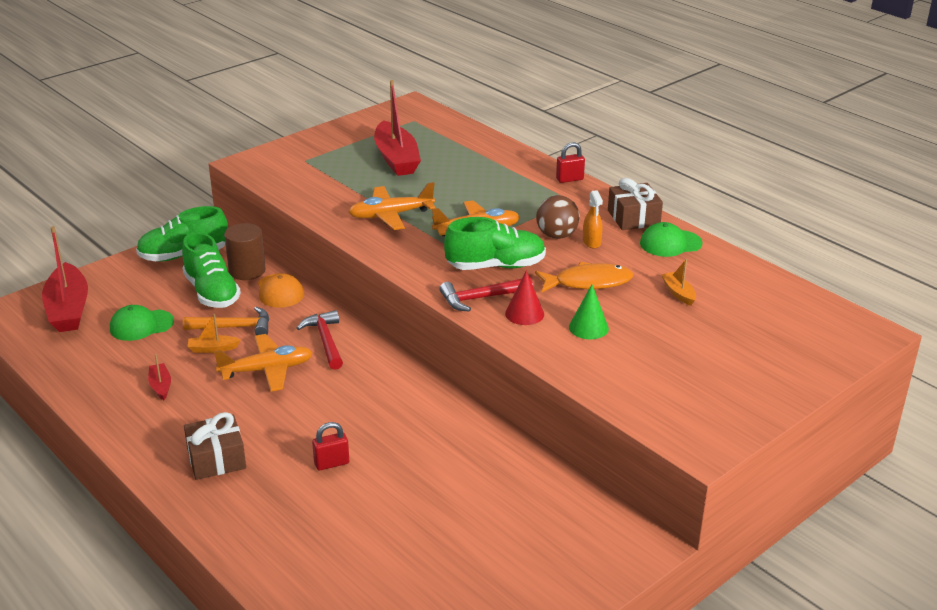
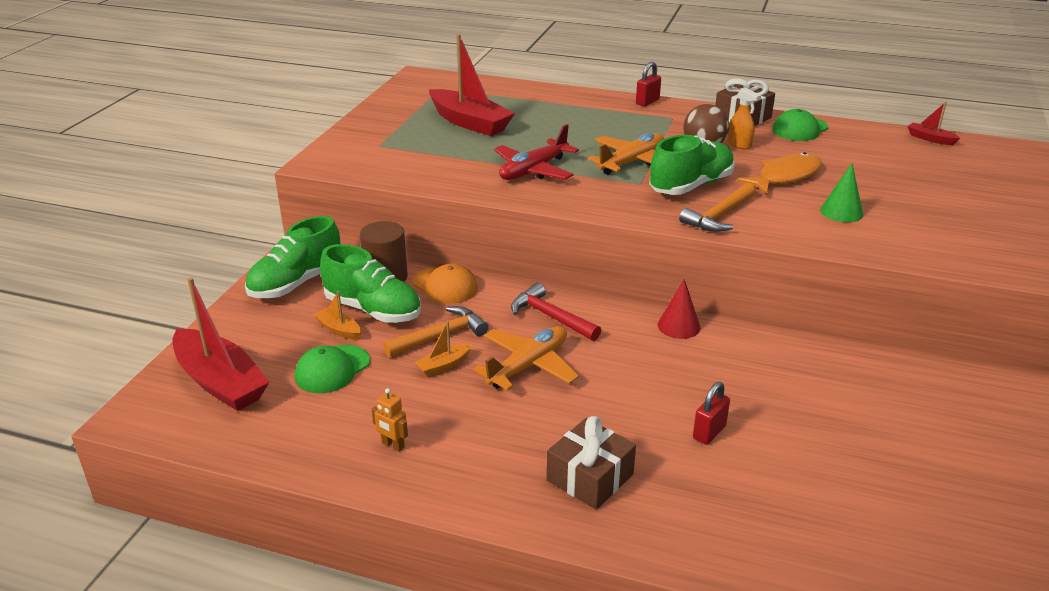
camera: 30 degrees left, 0 degrees up
(123, 389) = (393, 445): none -> orange robot
(160, 386) = (433, 425): red boat -> red boat (930, 139)
(390, 215) = (533, 170): orange plane -> red plane
(481, 298) = (719, 216): red hammer -> orange hammer
(524, 314) = (774, 217): red cone -> red cone (678, 326)
(678, 293) = (864, 164): orange boat -> orange boat (338, 329)

